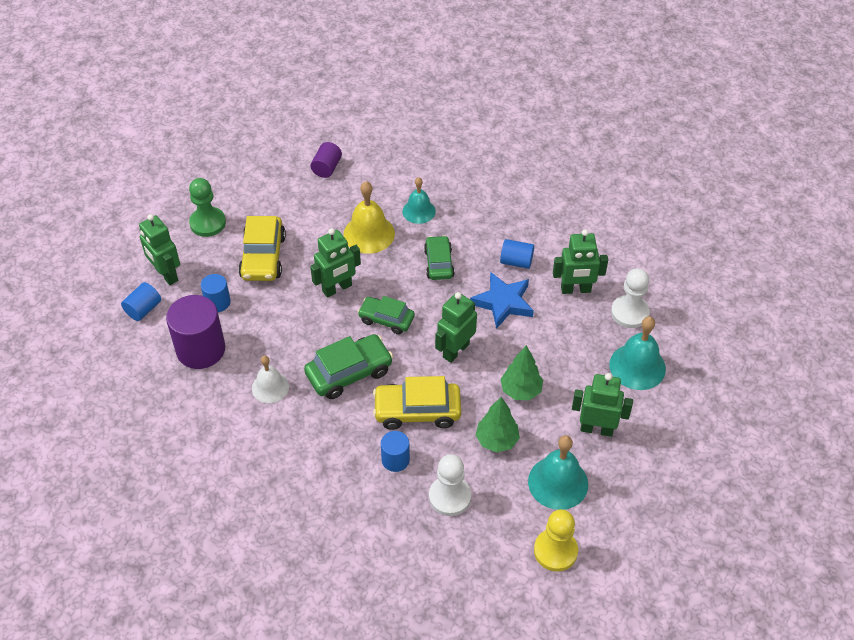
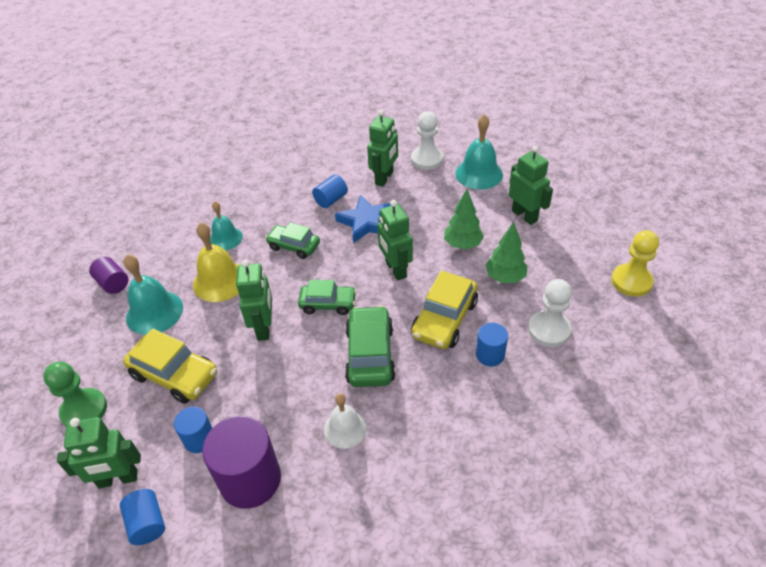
camera: 60 degrees left, 5 degrees down
(386, 319) = (328, 304): green car -> green car turned 135 degrees counterclockwise
(558, 482) = (565, 256): turquoise bell -> turquoise bell (154, 312)
(596, 429) = (524, 215): green robot -> green robot turned 105 degrees clockwise

